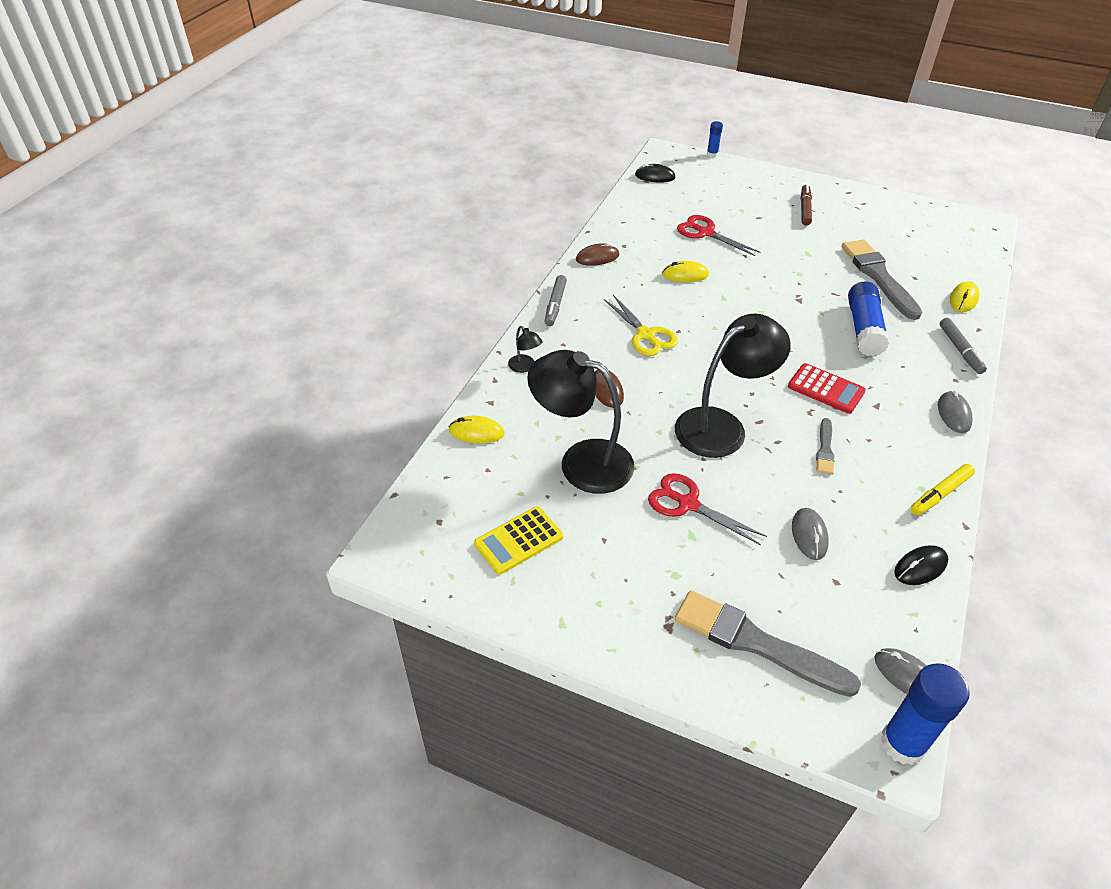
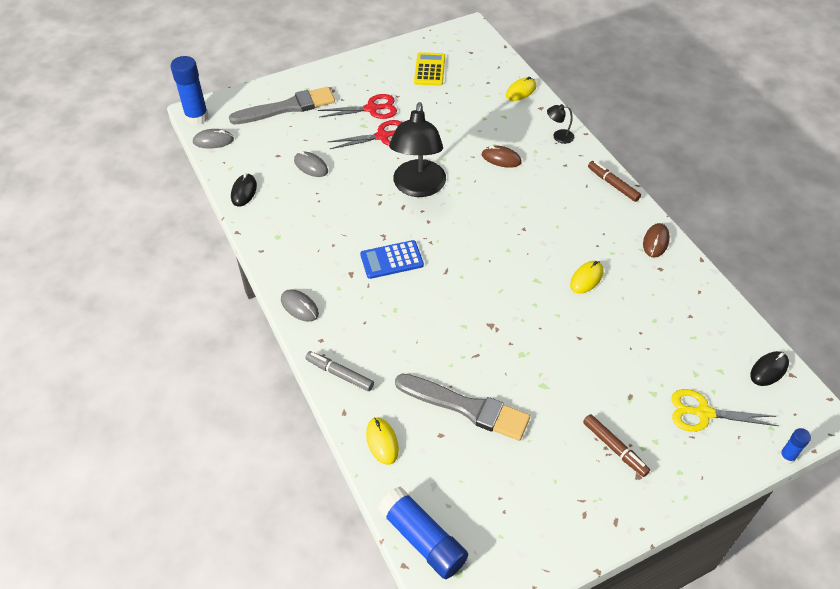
camera: 130 degrees right, 5 degrees up
(555, 305) = (613, 184): grey marker -> brown marker
(582, 461) = (455, 116): black lamp -> none
(646, 335) = (535, 209): yellow scissors -> yellow scissors (703, 413)
(705, 233) = (636, 336): red scissors -> red scissors (372, 109)
(825, 449) = (350, 218): grey brush -> none
(826, 389) = (391, 260): red calculator -> blue calculator
(863, 329) = (421, 335): blue glue stick -> blue glue stick (423, 539)
(940, 494) = (264, 241): yellow marker -> none

